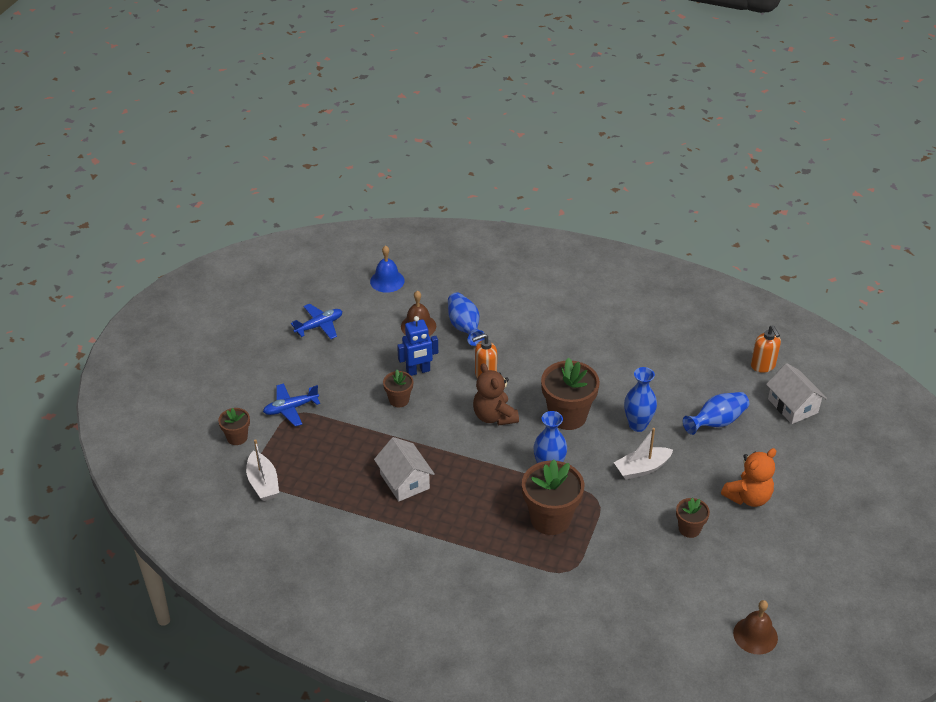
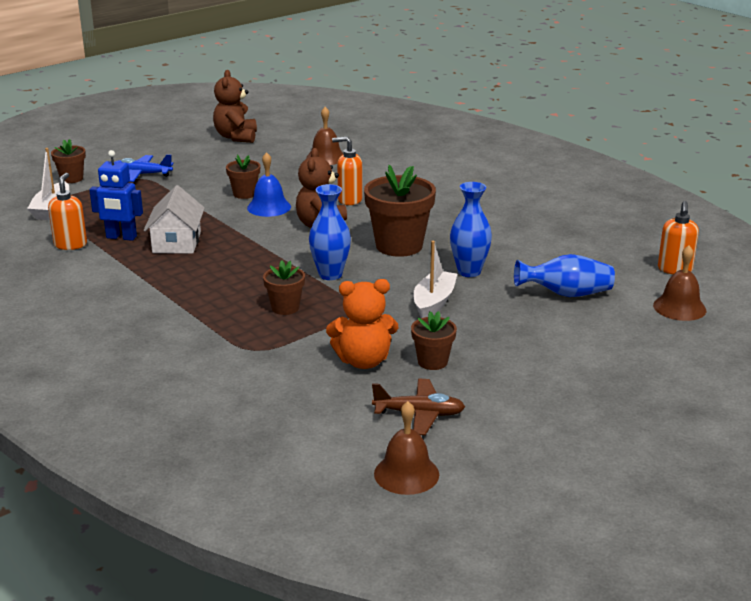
camera: 30 degrees right, 15 degrees down
(319, 326) = (236, 137): blue plane -> brown teddy bear
(325, 519) = (70, 244): none -> orange soap dispenser
(387, 281) = (334, 127): blue bell -> blue bell (269, 207)
(418, 371) = (287, 182): blue robot -> blue robot (121, 237)
(464, 327) = (369, 168): blue vase -> none
(550, 519) = (285, 308): brown flower pot -> brown flower pot, size x0.53
(642, 468) = (434, 302): white boat -> white boat turned 105 degrees clockwise
(721, 581) = (419, 414): none -> brown plane
(748, 497) = (537, 359): orange teddy bear -> orange teddy bear (363, 361)
(792, 406) = (679, 307): white house -> brown bell

